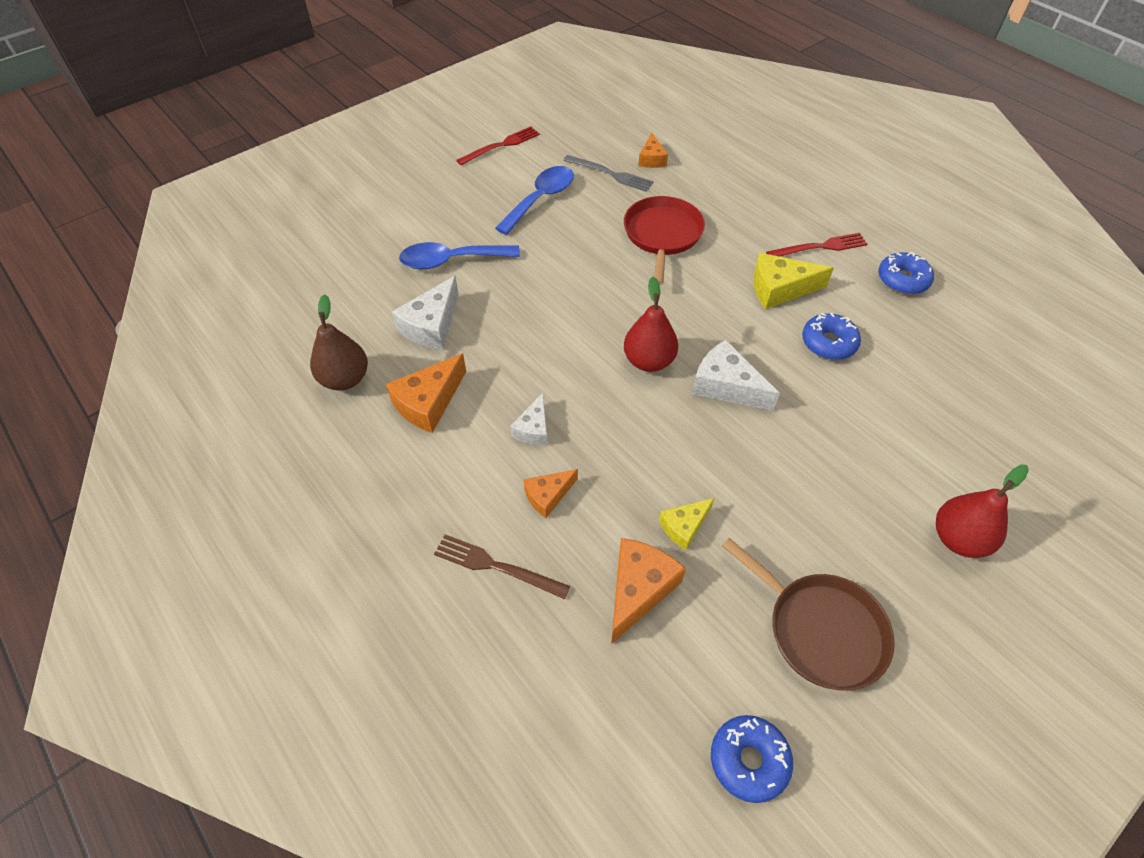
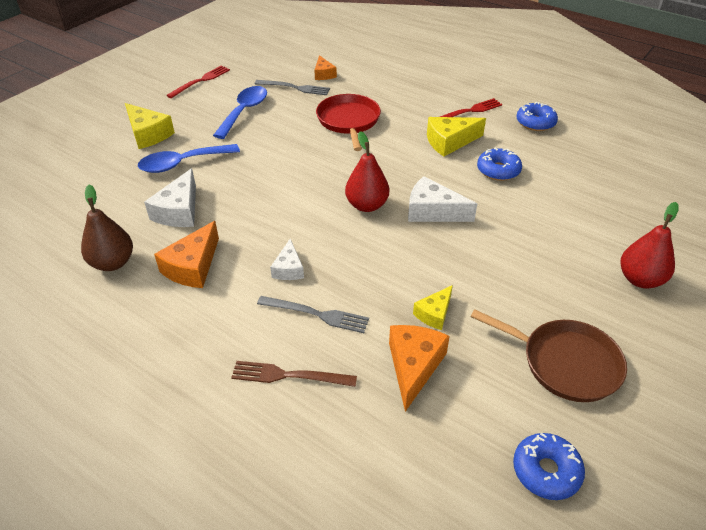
camera: 15 degrees left, 10 degrees down
(423, 212) = (148, 134): none -> yellow cheese
(548, 496) = (316, 314): orange cheese -> grey fork

